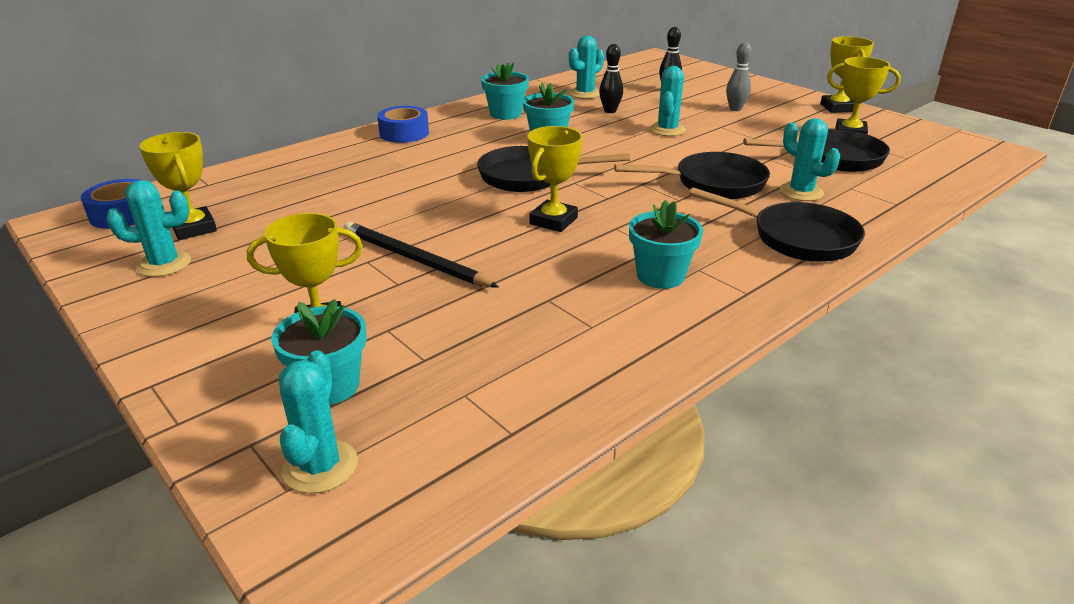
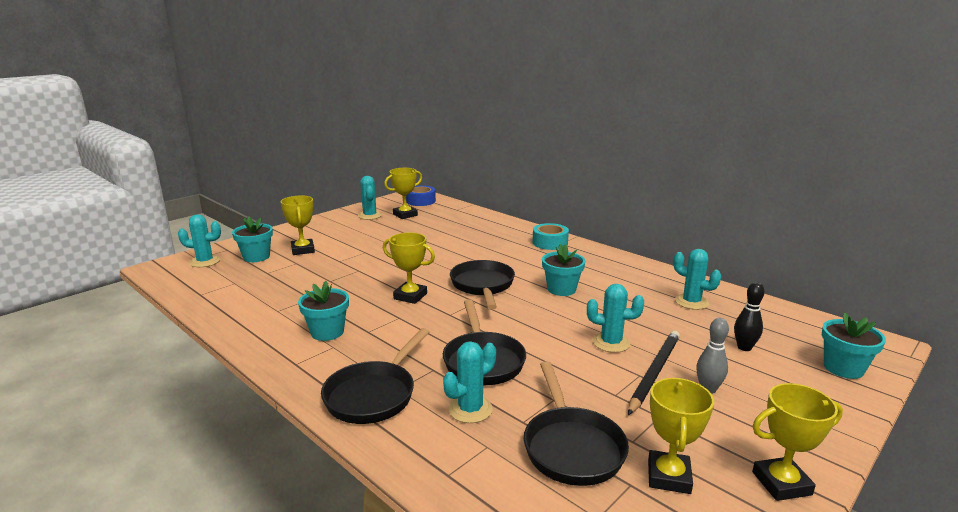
camera: 85 degrees right, 10 degrees down
(404, 133) = (550, 243): blue tape -> turquoise tape
(414, 259) = (364, 262): black pencil -> black pencil (654, 372)
(505, 114) = (610, 271): turquoise flower pot -> turquoise flower pot (843, 368)
(610, 111) = (648, 314): black bowling pin -> none

